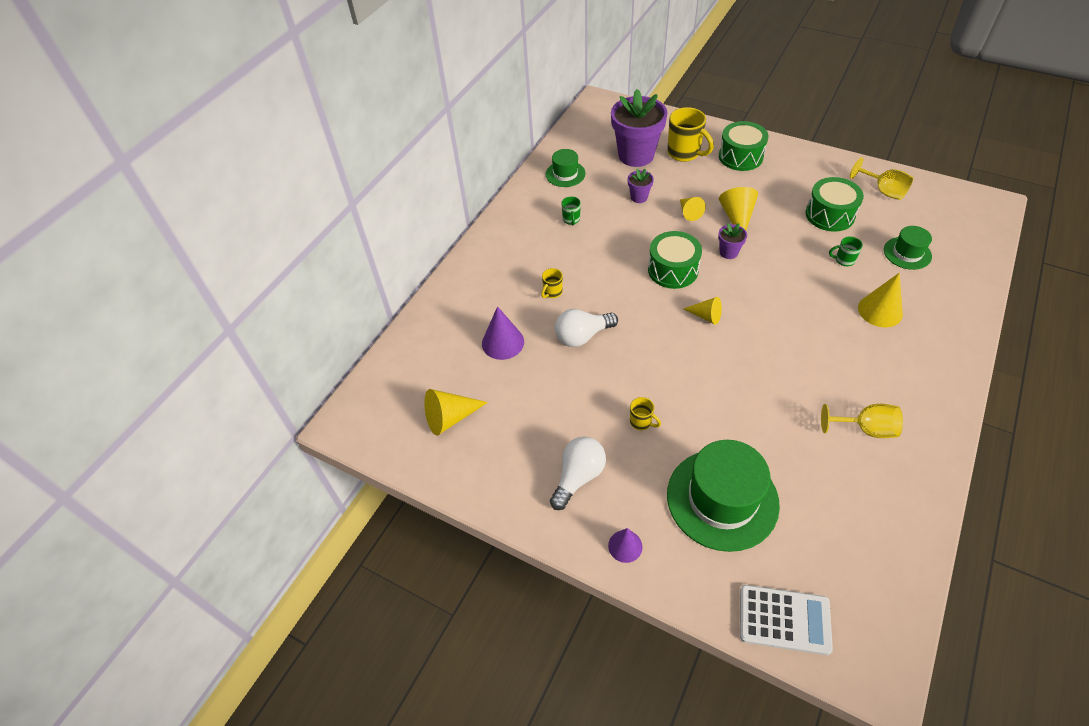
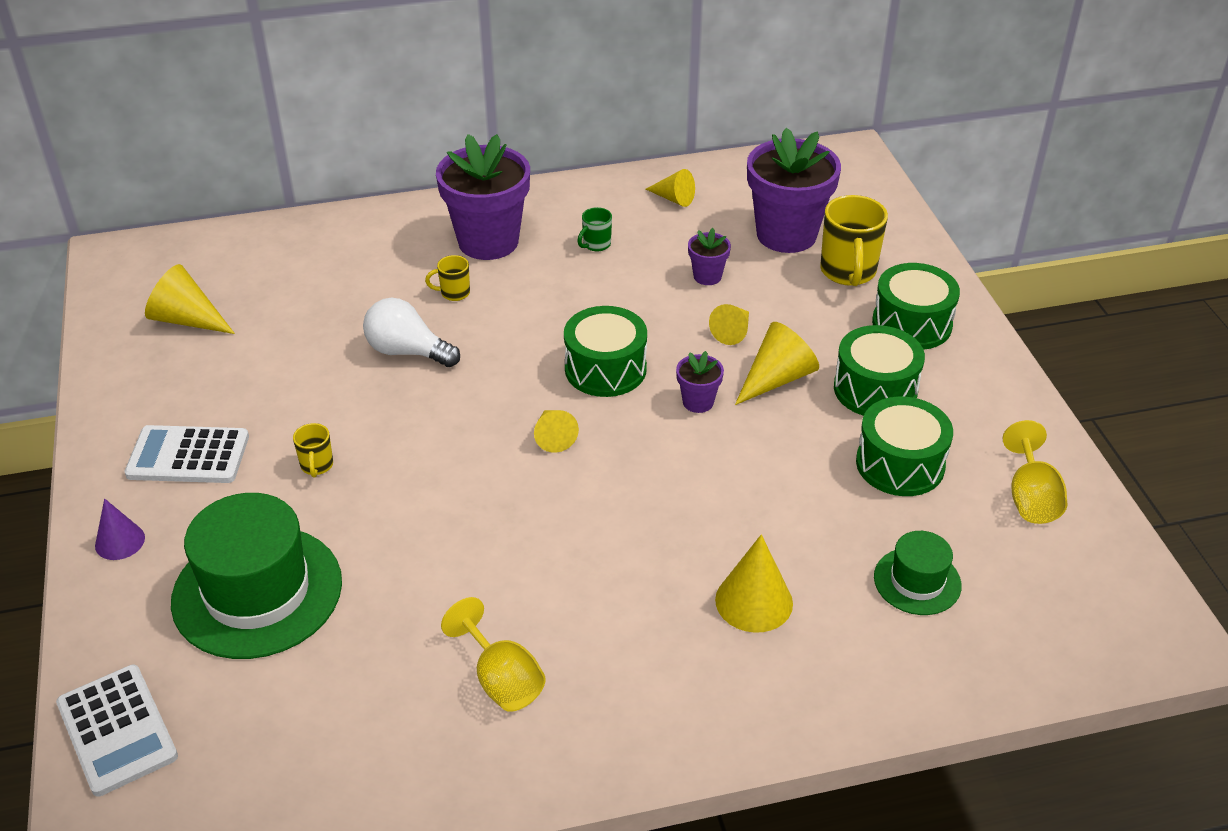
camera: 45 degrees right, 10 degrees down
(503, 342) = (334, 298): purple cone -> none
(523, 256) = (488, 241): none -> purple flower pot
(565, 174) = (673, 198): green hat -> yellow cone
(578, 477) = (188, 456): white light bulb -> white calculator
(774, 193) = (875, 389): none -> green drum
(844, 260) = (817, 519): green mug -> none

